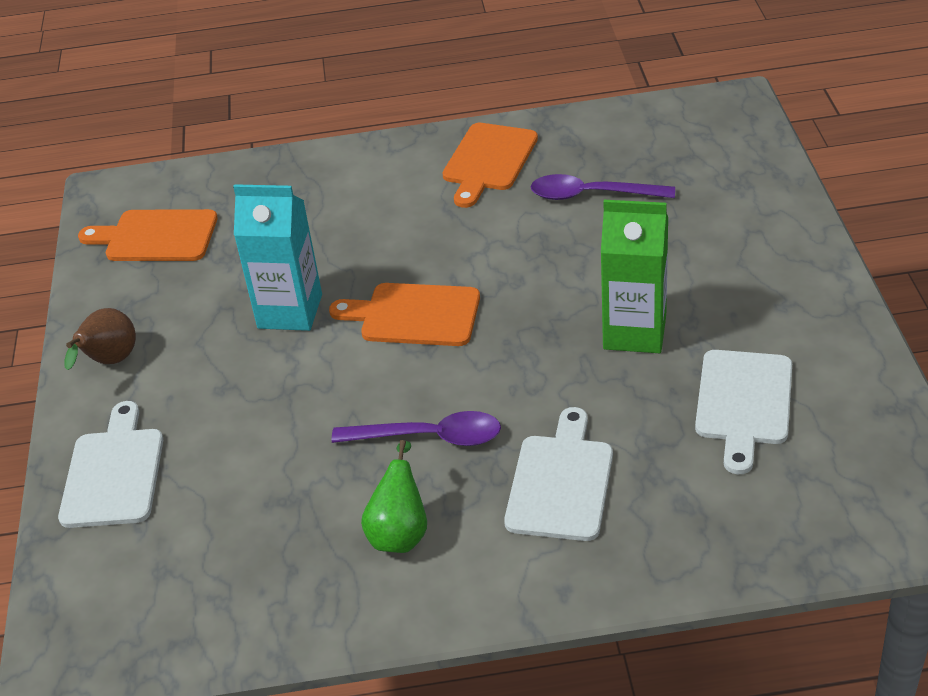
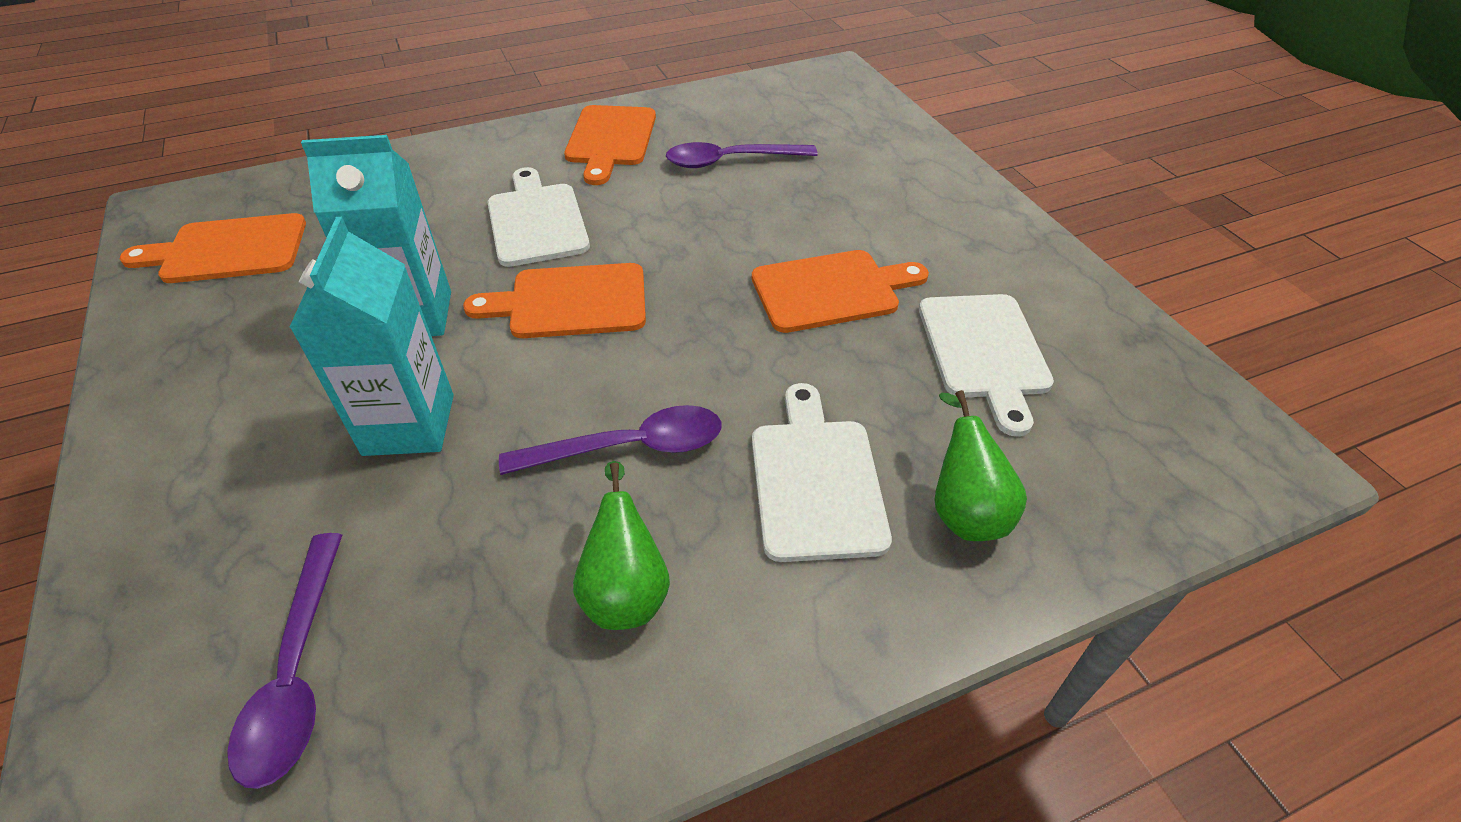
camera: 20 degrees left, 5 degrees up
(110, 362) = (168, 410): brown pear -> none
(114, 473) = (178, 570): white cutting board -> white cutting board (536, 221)
(182, 546) = (297, 673): none -> purple spoon
(274, 397) = (409, 425): none -> turquoise carton
(634, 332) = (831, 290): green carton -> orange cutting board
(665, 520) = (964, 510): none -> green pear

